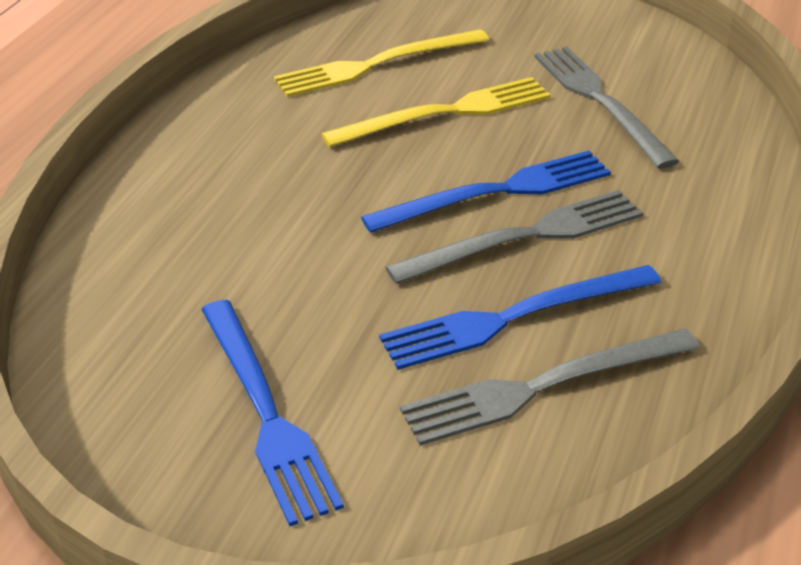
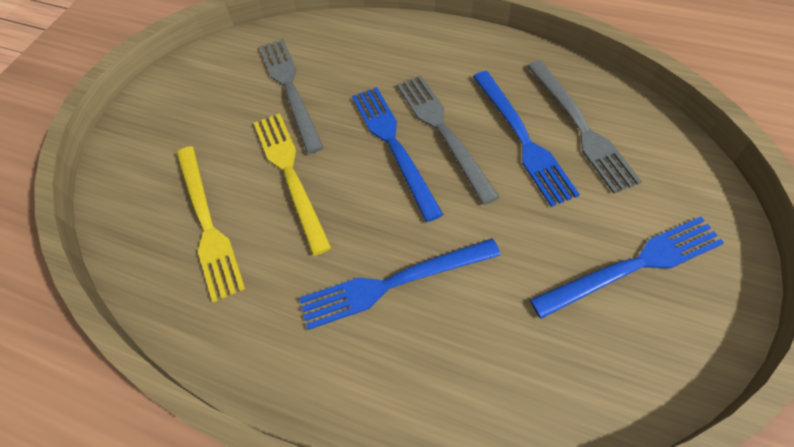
camera: 85 degrees left, 20 degrees up
(276, 196) = (393, 283): none -> blue fork
(600, 101) = (290, 89): grey fork -> grey fork turned 90 degrees clockwise

